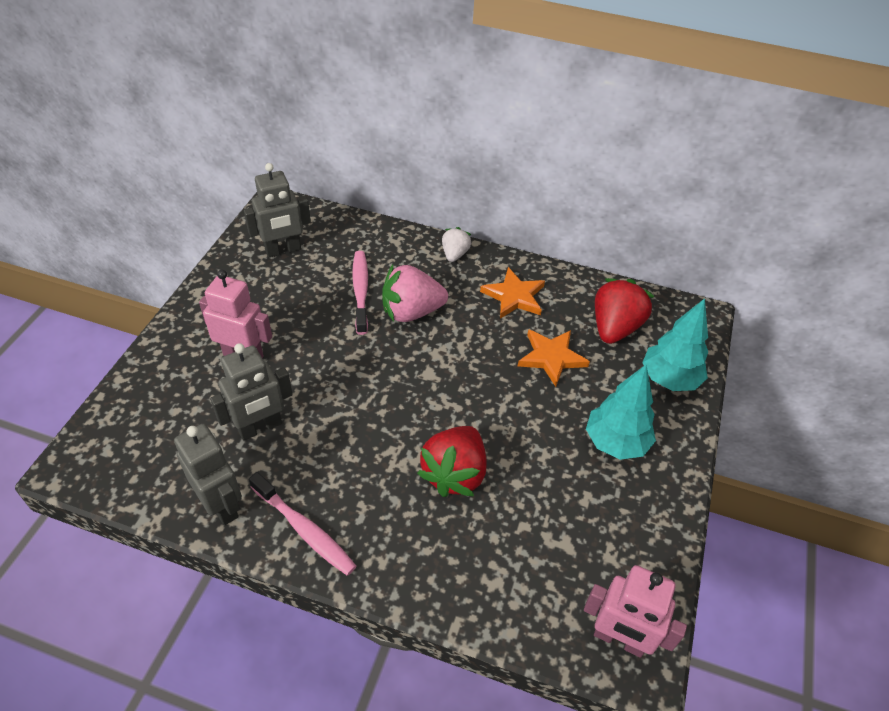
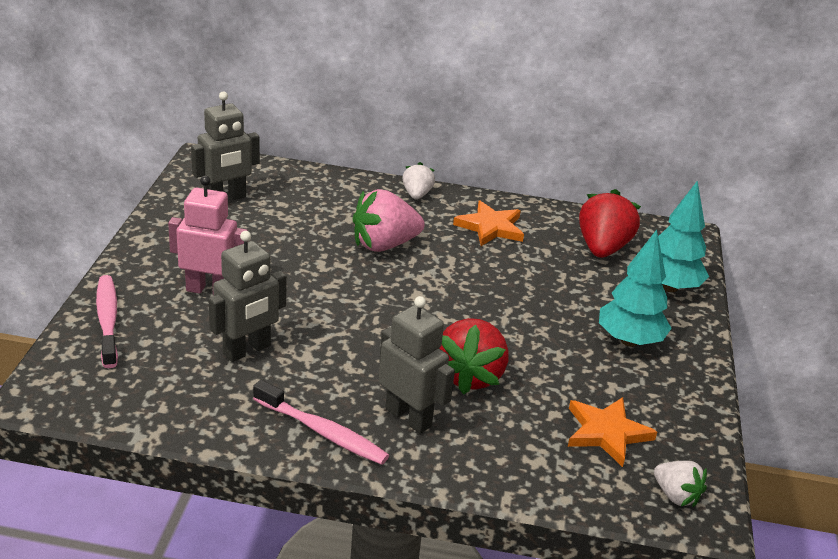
camera: 10 degrees left, 15 degrees down
(221, 505) = (224, 417): grey robot -> grey robot (409, 417)
(360, 291) = (323, 229): pink toothbrush -> pink toothbrush (108, 320)
(551, 357) = (544, 276): orange star -> orange star (607, 433)
(619, 639) = (676, 495): pink robot -> white strawberry

